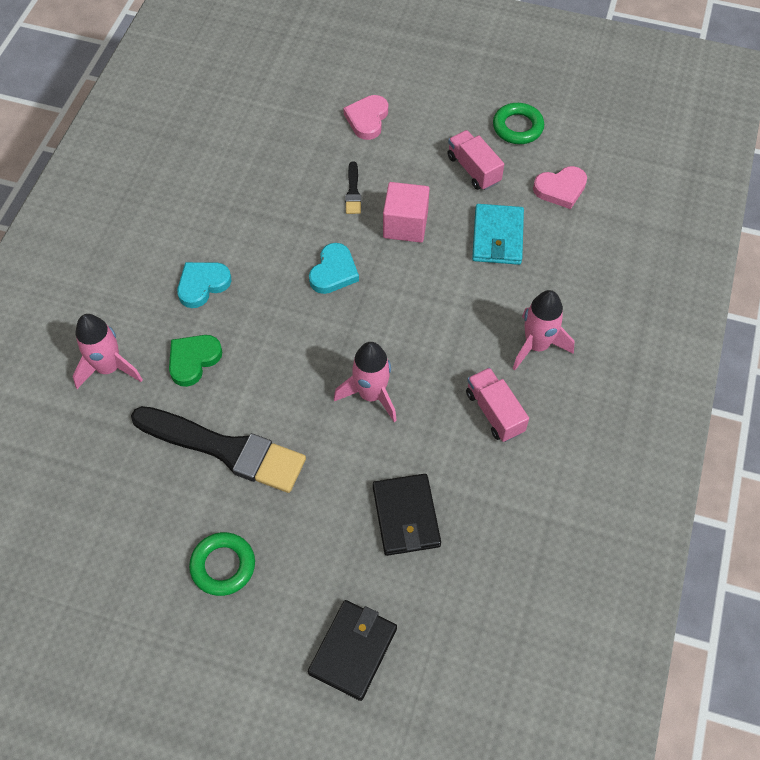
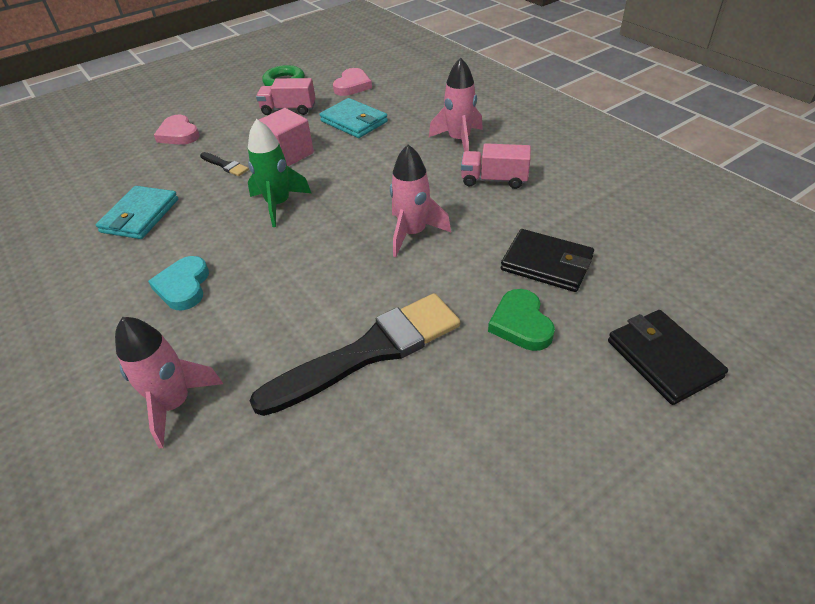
camera: 50 degrees left, 15 degrees down
(193, 360) = (249, 330): green heart -> green heart (521, 324)
(223, 566) = (498, 418): green ring -> none
(250, 189) = (140, 216): none -> turquoise wallet
(334, 272) = (278, 204): turquoise heart -> green rocket

